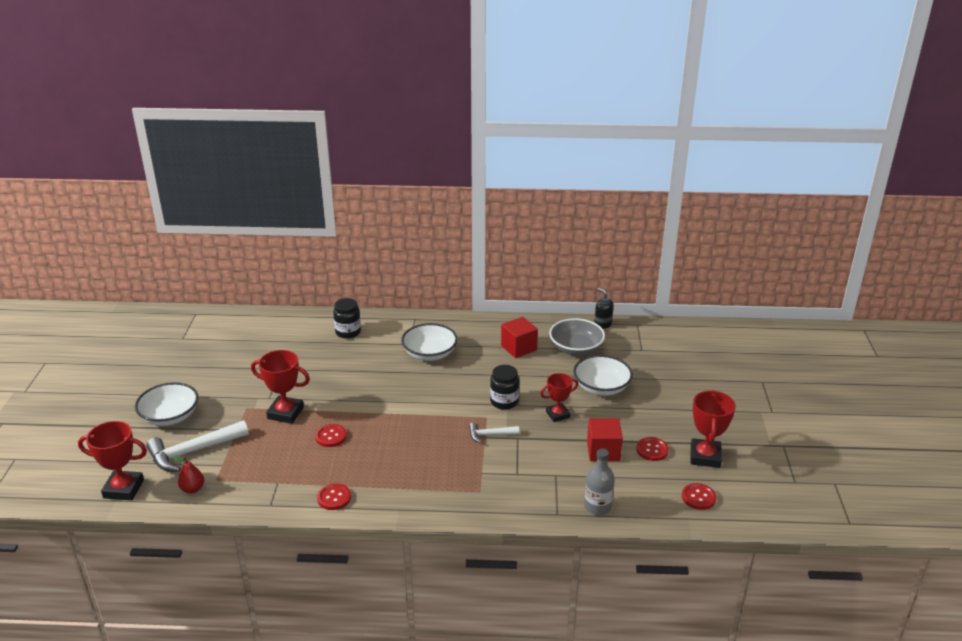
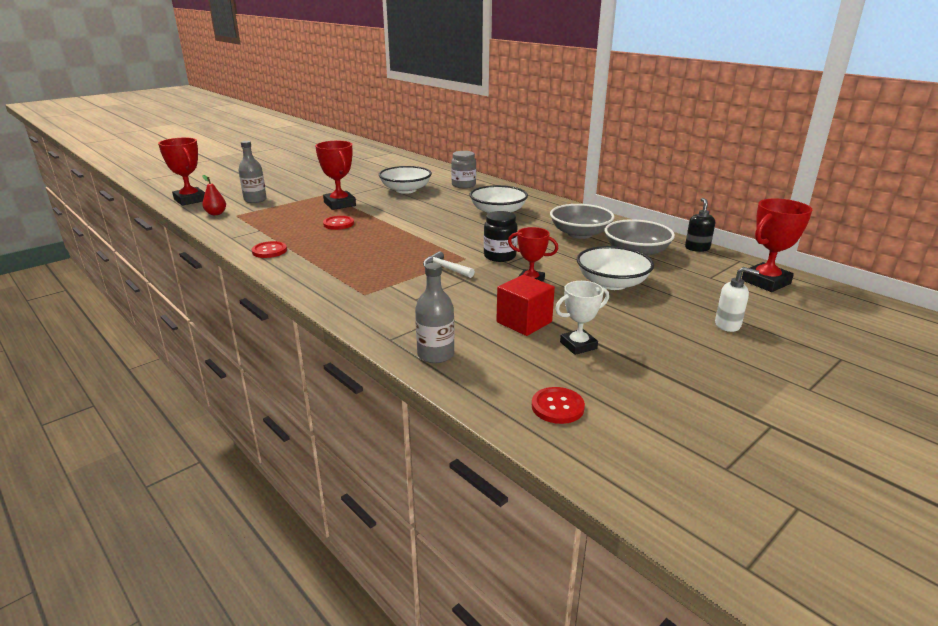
camera: 45 degrees right, 5 degrees down
(170, 416) = (280, 183): white bowl -> white bowl (406, 190)
(193, 451) = (255, 200): white hammer -> grey bottle
(348, 332) = (463, 185): black jar -> grey jar
(518, 348) = (580, 234): red cube -> grey bowl
(652, 450) = (578, 345): red button -> white trophy
(695, 387) = (728, 325): none -> white soap dispenser
(705, 456) = (633, 380): red trophy -> red trophy (766, 282)

